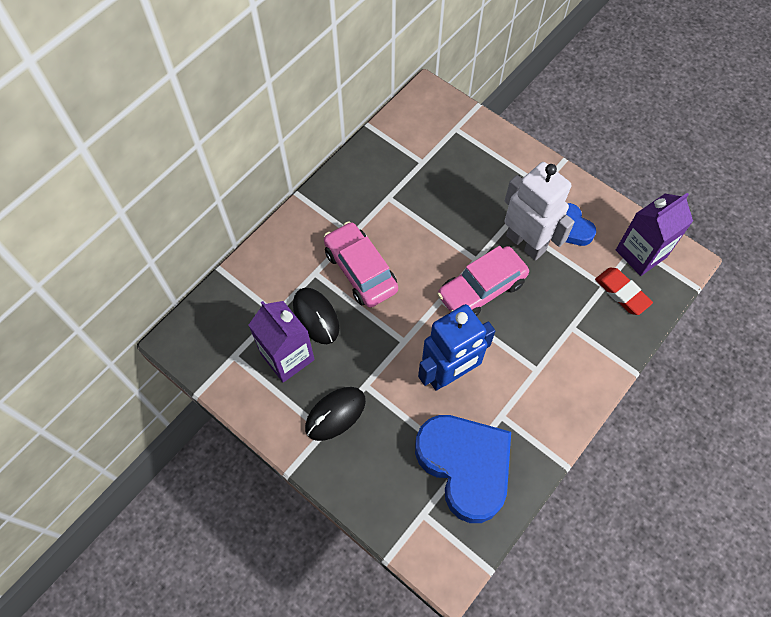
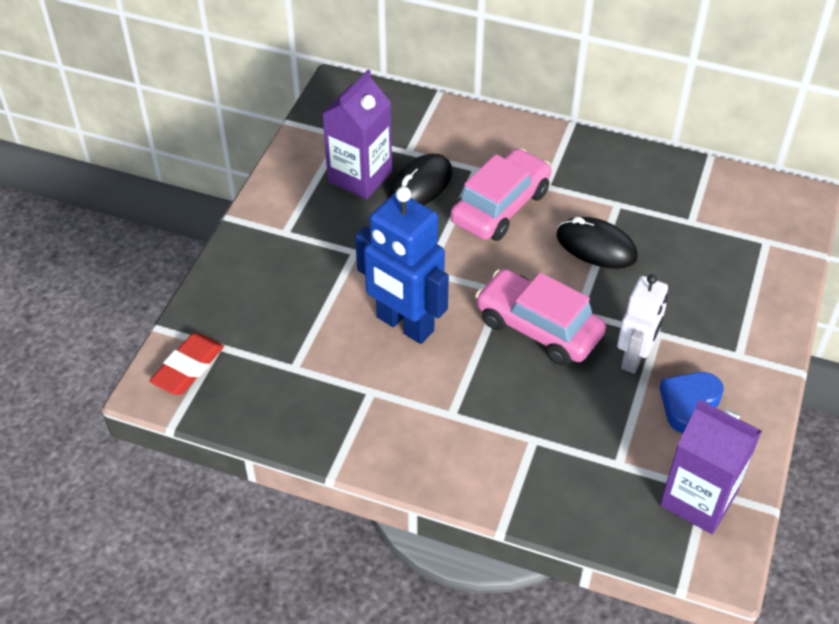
camera: 70 degrees right, 15 degrees down
(335, 414) = (308, 236): black mouse -> black mouse (596, 246)
(465, 466) = (290, 370): blue heart -> none
(526, 243) = (634, 358): white robot -> white robot, size x0.64
(622, 293) = (618, 488): red eraser -> red eraser (188, 368)

